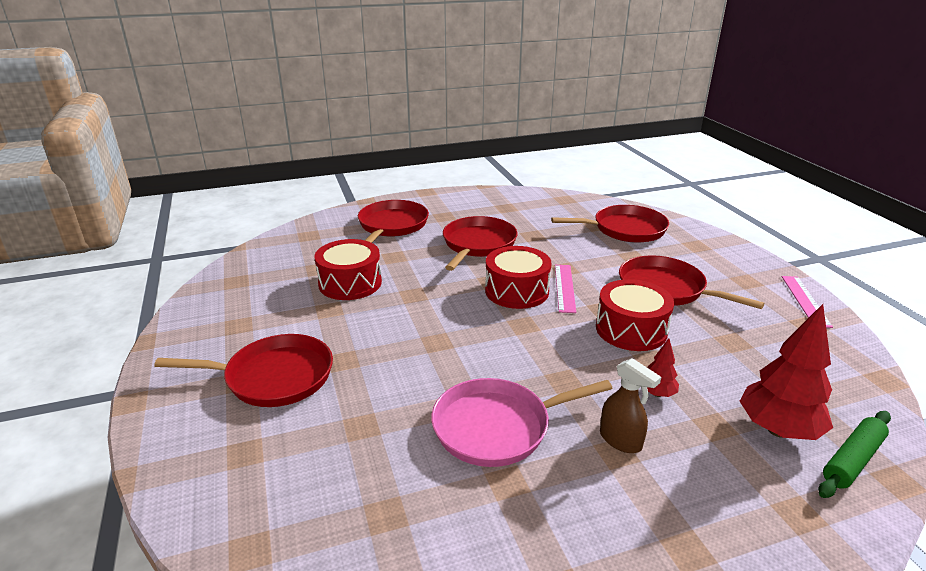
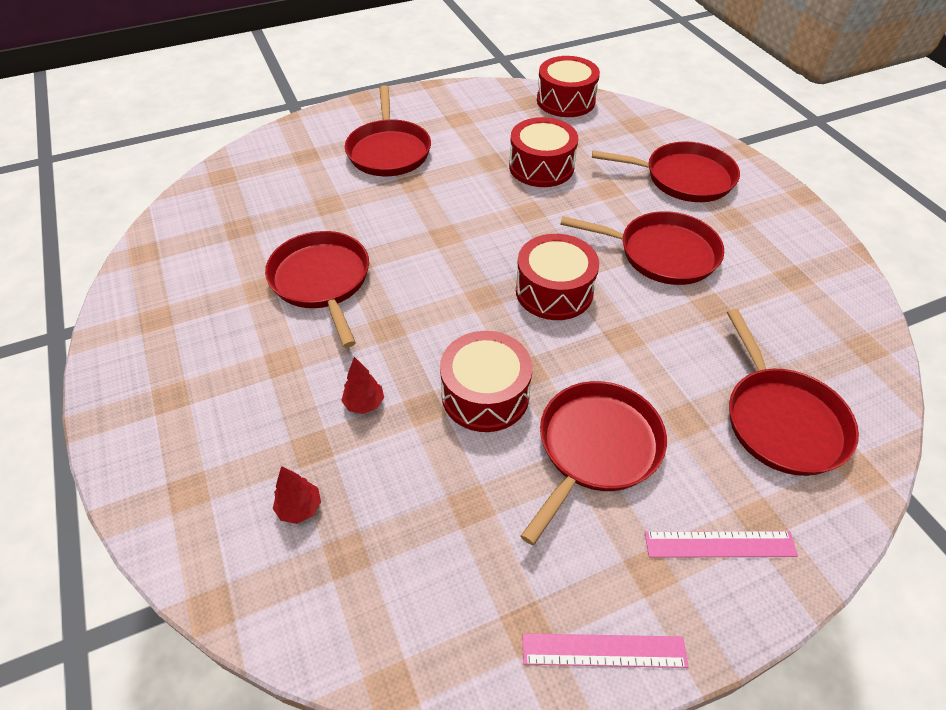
camera: 85 degrees right, 20 degrees up
(249, 262) = (565, 101): none -> red drum
(497, 427) = (322, 281): pink pan -> red pan
(565, 288) = (572, 336): pink ruler -> pink ruler (720, 544)
(620, 440) = (297, 365): brown spray bottle -> none
(778, 430) = (300, 508): red tree -> red tree, size x0.49
(852, 460) = (246, 571): green rolling pin -> none

